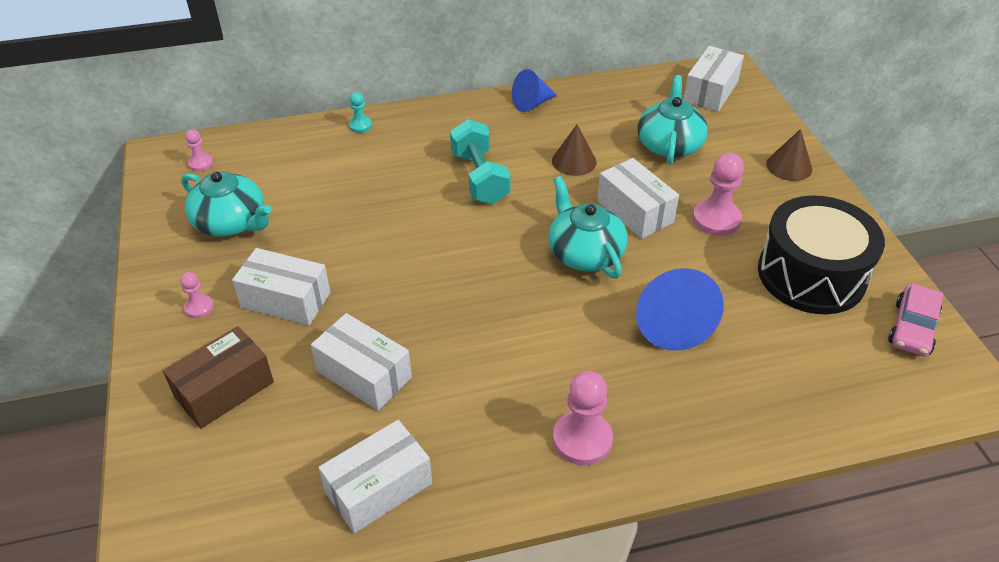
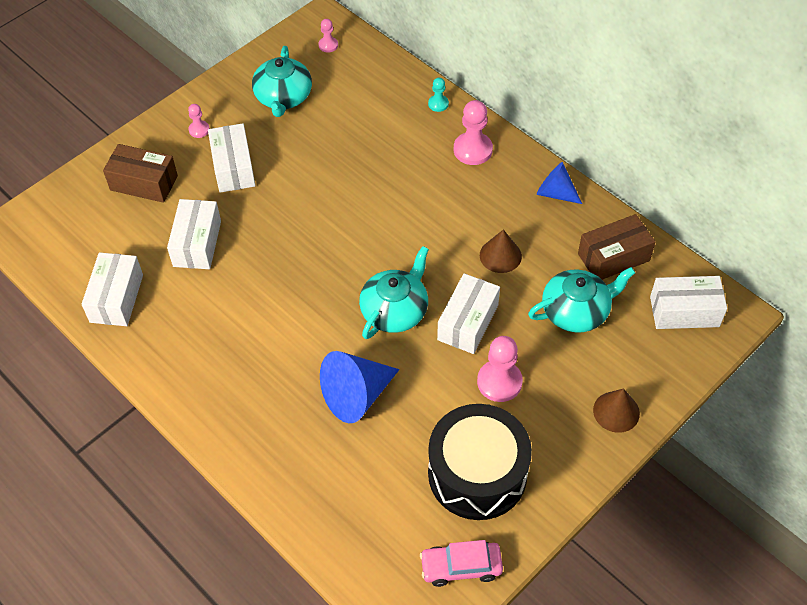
camera: 60 degrees right, 10 degrees up
(378, 488) = (116, 298): white box -> white box turned 75 degrees clockwise
(479, 178) = (433, 206): turquoise dumbbell -> none
(582, 439) = (214, 387): pink pawn -> pink pawn (472, 150)
(627, 102) = (613, 257): none -> brown box

